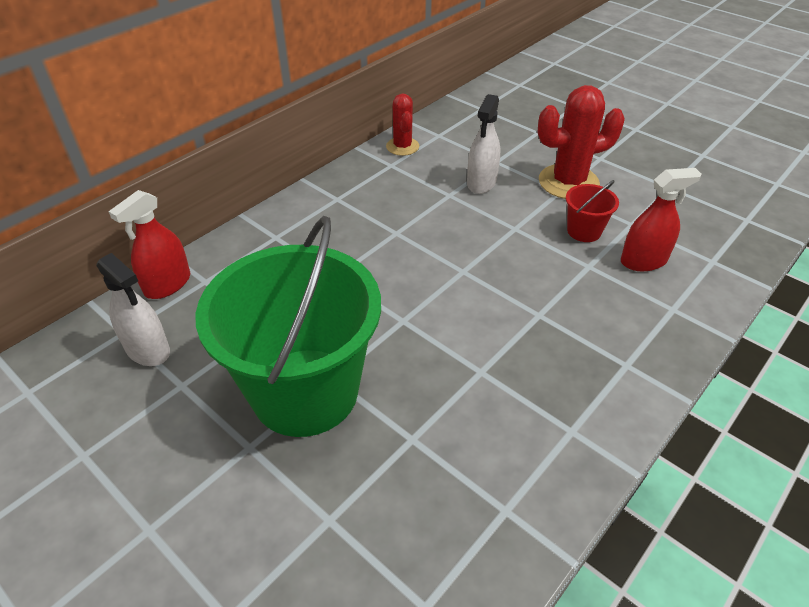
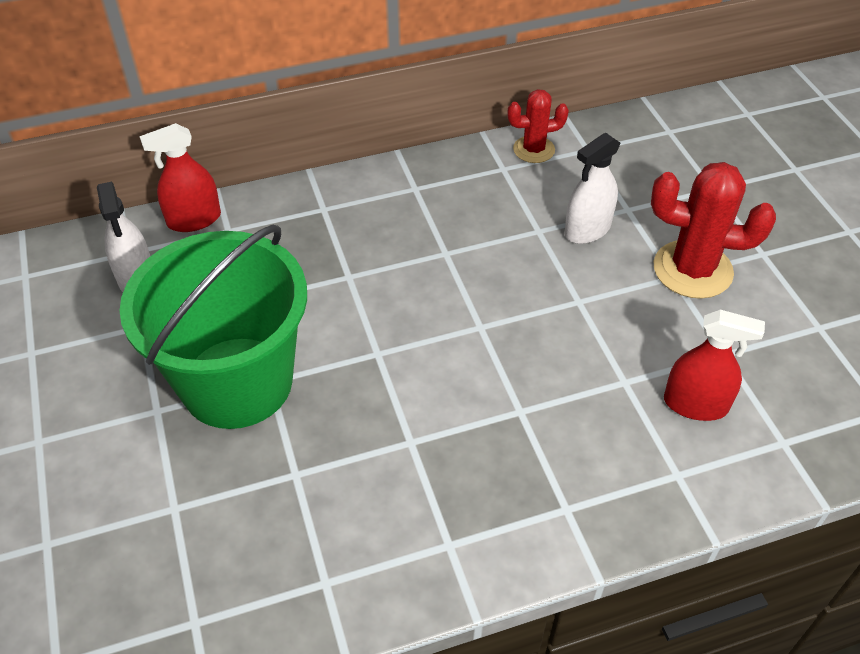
camera: 30 degrees right, 5 degrees up
(402, 146) = (534, 150): red cactus -> red cactus turned 60 degrees clockwise
(584, 231) = (656, 338): red bucket -> none

